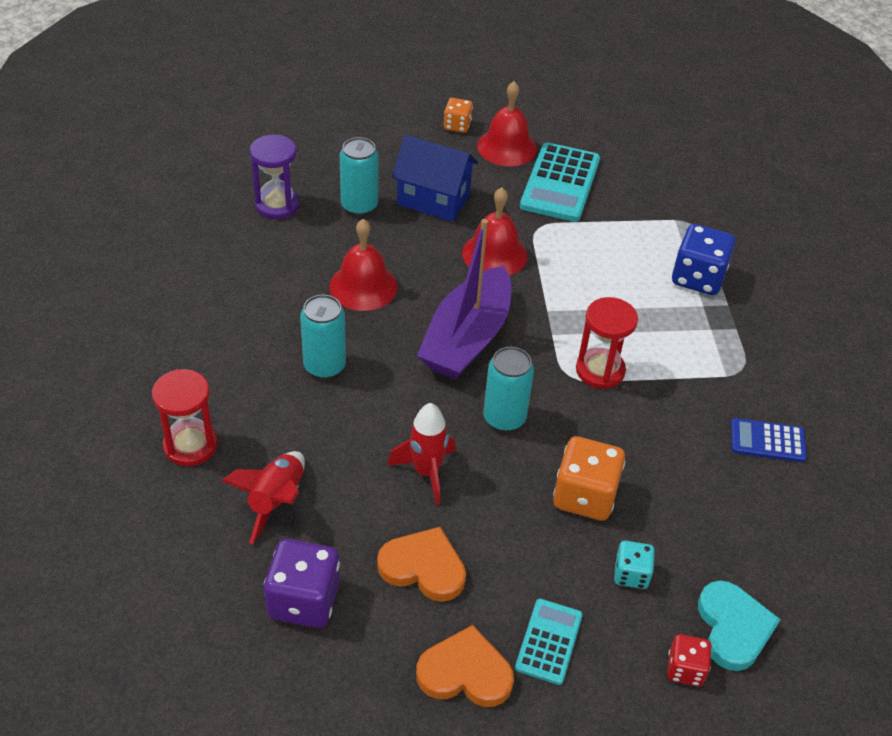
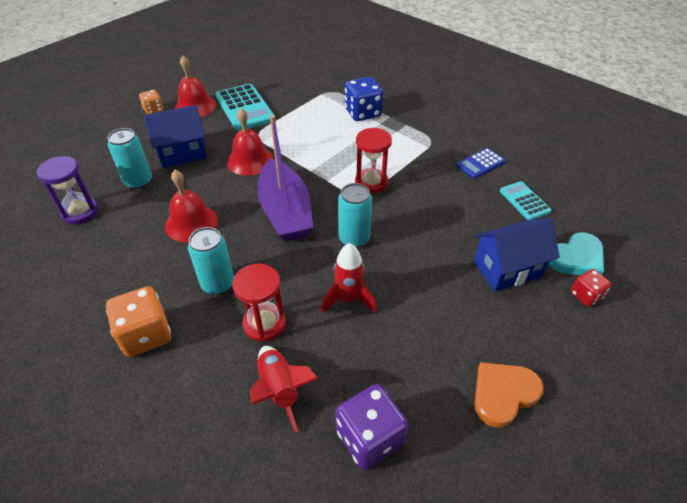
camera: 40 degrees left, 0 degrees up
(190, 445) = (179, 402): red hourglass -> red hourglass (264, 323)
(423, 567) = (411, 354): orange heart -> none
(548, 641) = (517, 337): turquoise calculator -> turquoise calculator (524, 201)
(584, 496) = (440, 248): orange dice -> orange dice (146, 335)
(631, 574) = (507, 269): turquoise dice -> blue house
(733, 628) = (576, 258): turquoise heart -> turquoise heart turned 105 degrees clockwise

